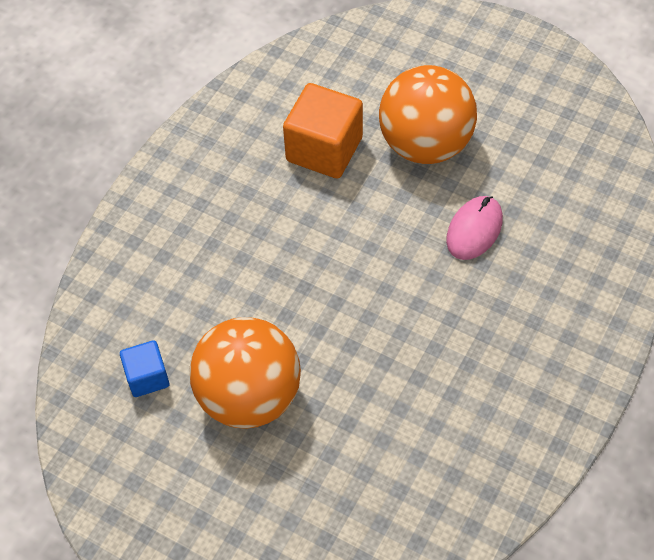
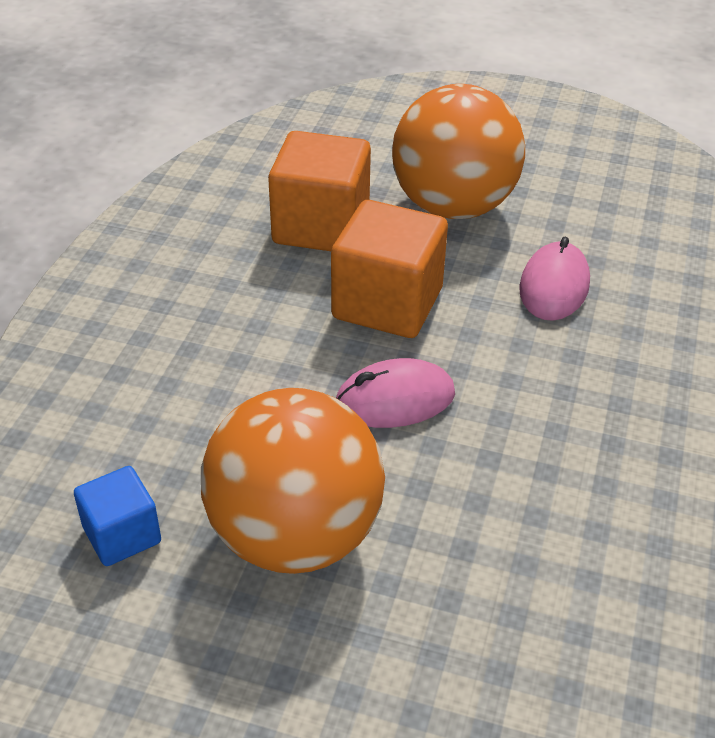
camera: 15 degrees left, 15 degrees down
(336, 307) = (395, 400): none -> pink mouse
(353, 227) = (387, 303): none -> orange cube

